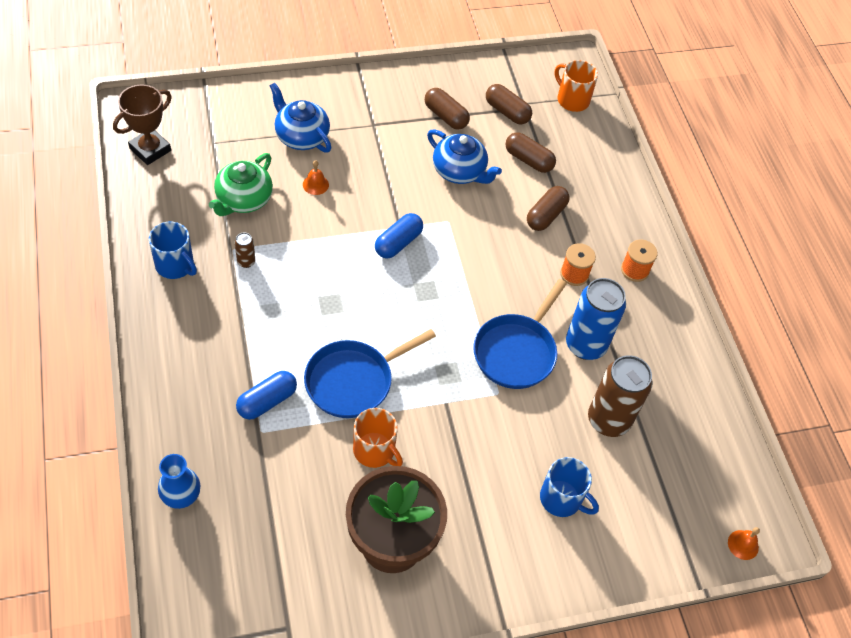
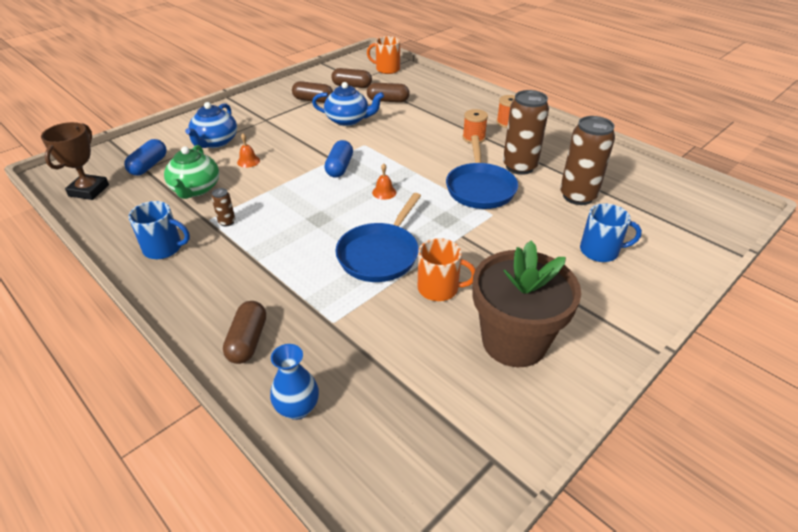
camera: 25 degrees left, 15 degrees down
(267, 401) = (320, 299): blue capsule -> blue capsule (149, 166)
(301, 136) = (215, 142): blue teapot -> blue teapot turned 90 degrees counterclockwise
(546, 215) = (426, 119): brown capsule -> brown capsule (248, 341)
(585, 345) = (519, 167): blue can -> brown can
(743, 545) = (732, 219): orange bell -> orange bell (384, 192)

